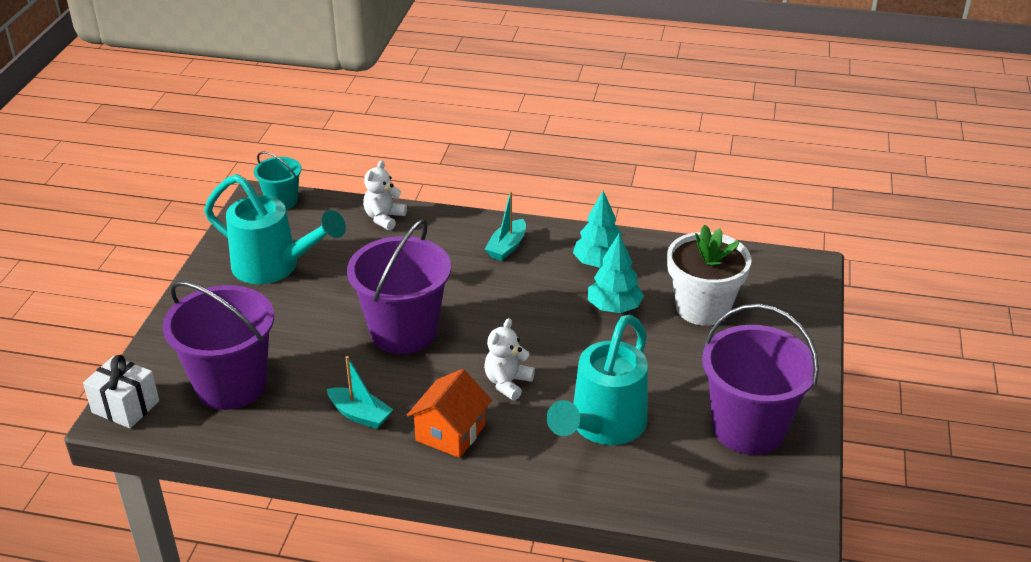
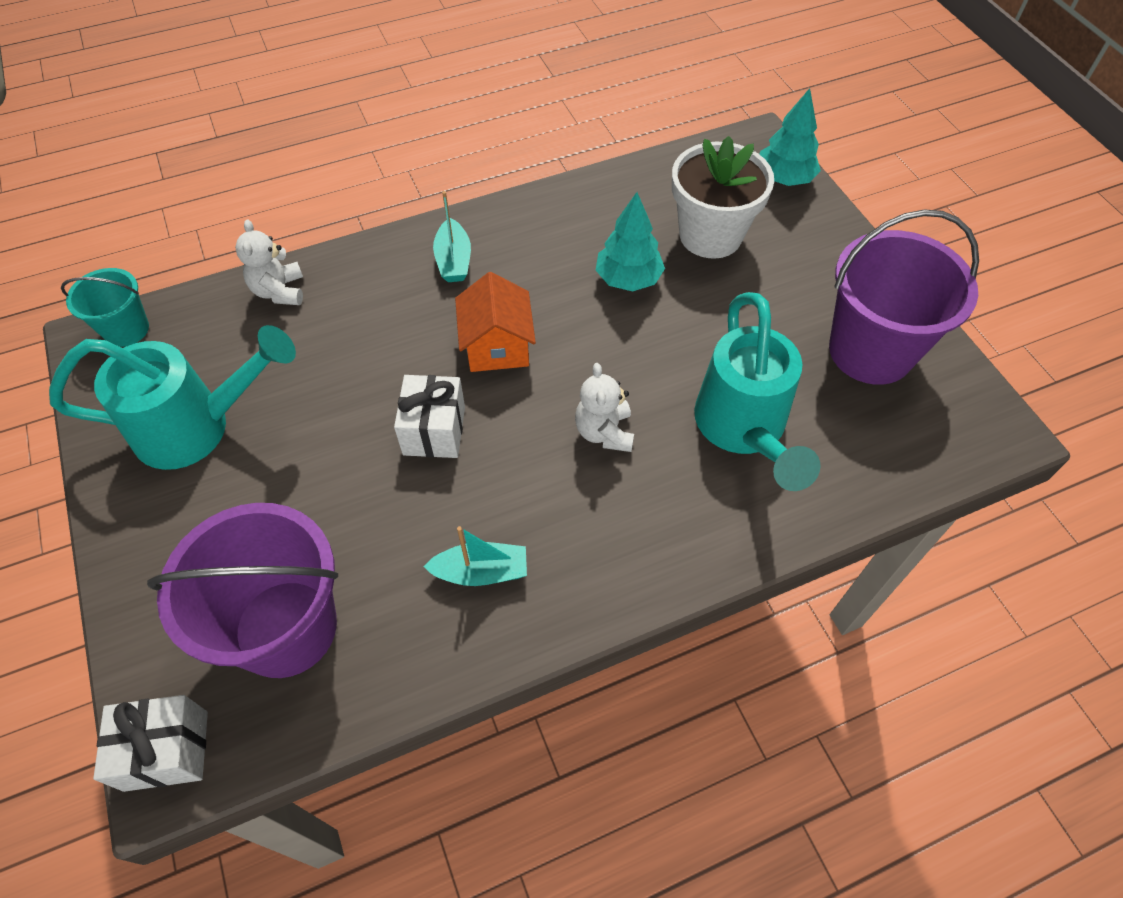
camera: 35 degrees left, 20 degrees up
(404, 332) = (434, 430): purple bucket -> white gift
(450, 433) = (601, 533): orange house -> orange house (497, 346)
(599, 263) = (567, 233): turquoise tree -> turquoise tree (783, 179)

